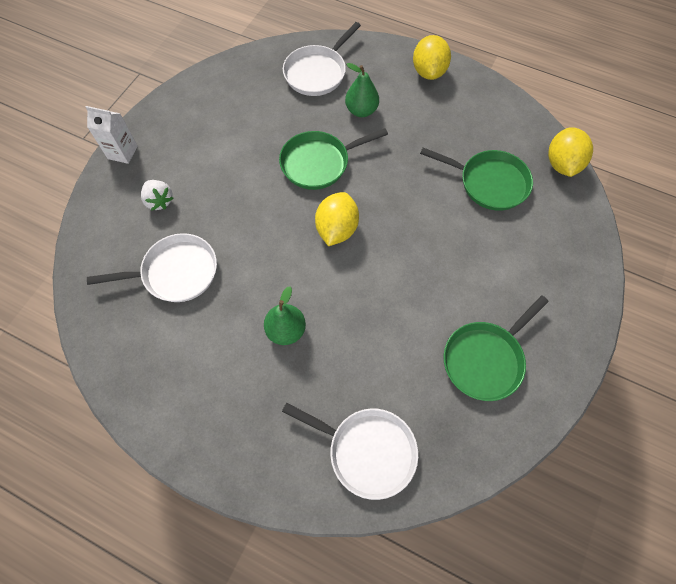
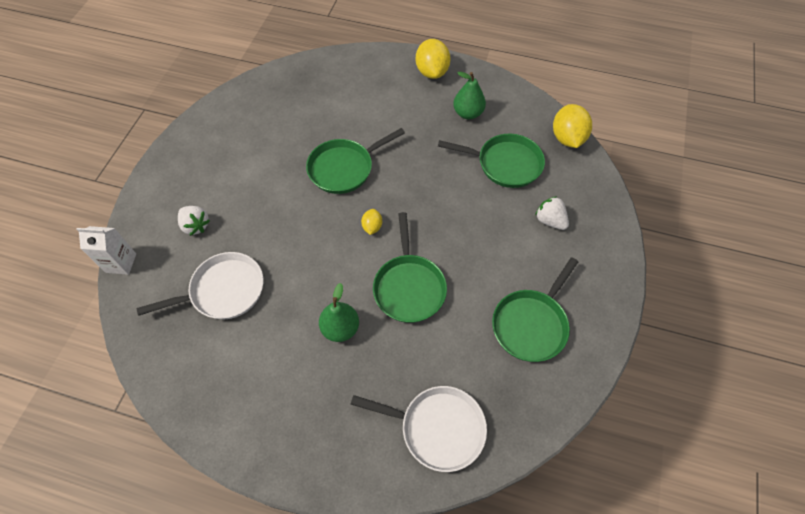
camera: 10 degrees left, 5 degrees down
(122, 152) = (151, 185): white carton -> white carton (121, 263)
(317, 72) = (328, 86): white pan -> none
(337, 229) = (372, 227): yellow lemon -> yellow lemon, size x0.52
(361, 110) = (376, 115): green pear -> green pear (468, 113)
(364, 299) = (409, 287): none -> green pan
(526, 251) = (550, 221): none -> white strawberry

